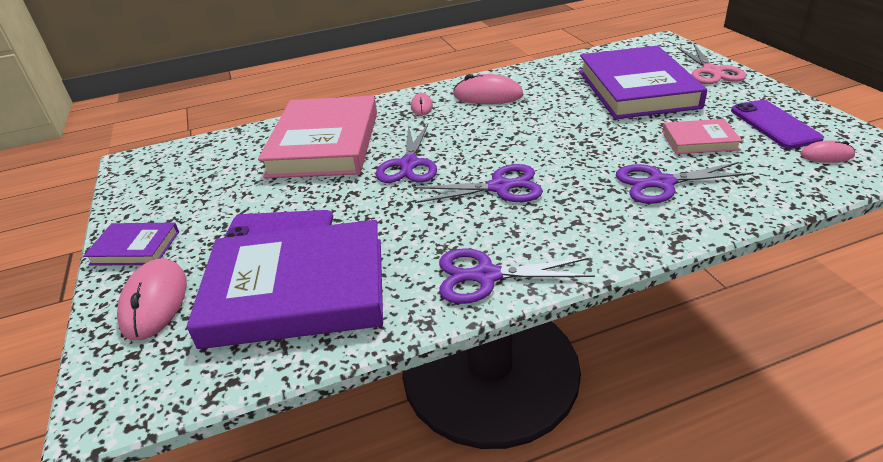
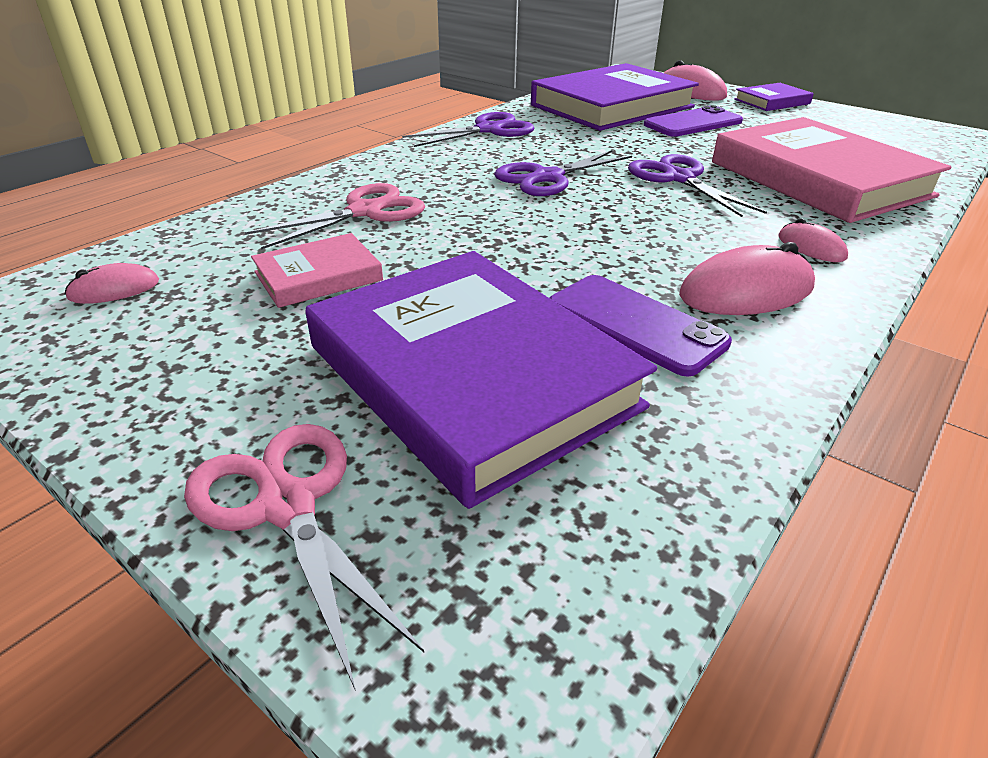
camera: 145 degrees right, 0 degrees up
(661, 183) = (364, 212): purple scissors -> pink scissors
(774, 124) = (174, 335): purple phone -> purple phone (635, 324)

